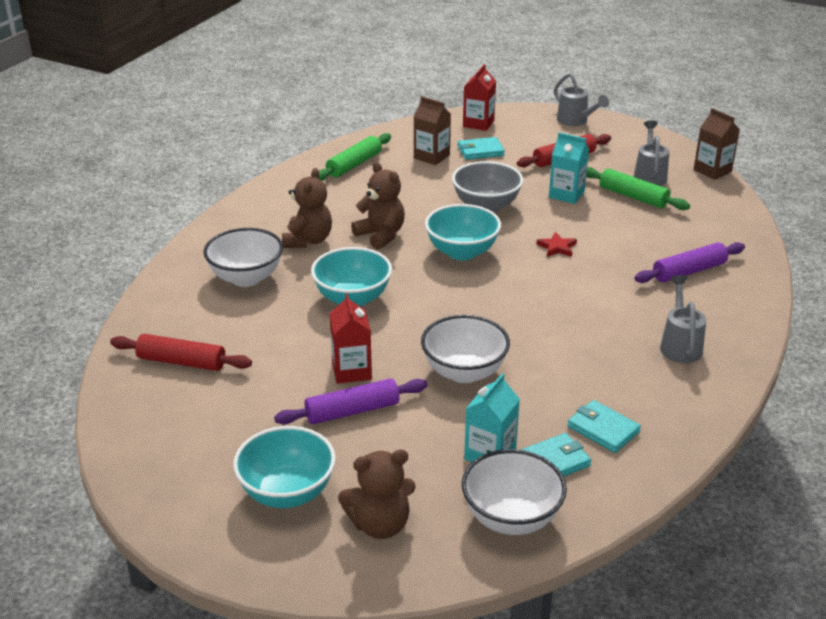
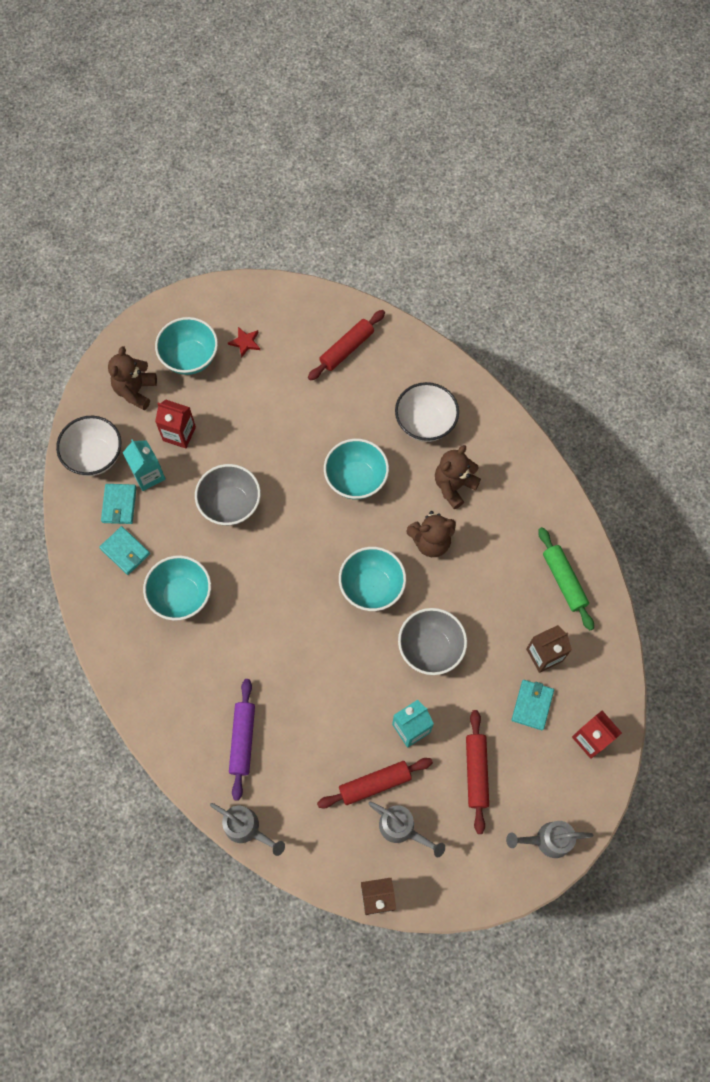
camera: 120 degrees right, 35 degrees up
(308, 240) = (454, 486): brown teddy bear -> brown teddy bear turned 90 degrees clockwise
(351, 371) = (275, 440): red carton -> red carton (179, 434)
(352, 411) = (235, 421): purple rolling pin -> none
(464, 372) = (230, 505): white bowl -> grey bowl
(557, 247) = (335, 663): red star -> red star (245, 342)
(603, 429) = (125, 551): turquoise wallet -> turquoise wallet turned 60 degrees clockwise
(604, 364) = (181, 596): none -> turquoise bowl
(633, 197) = (375, 784): green rolling pin -> red rolling pin
(680, 345) = (167, 661): grey watering can -> grey watering can (247, 828)

